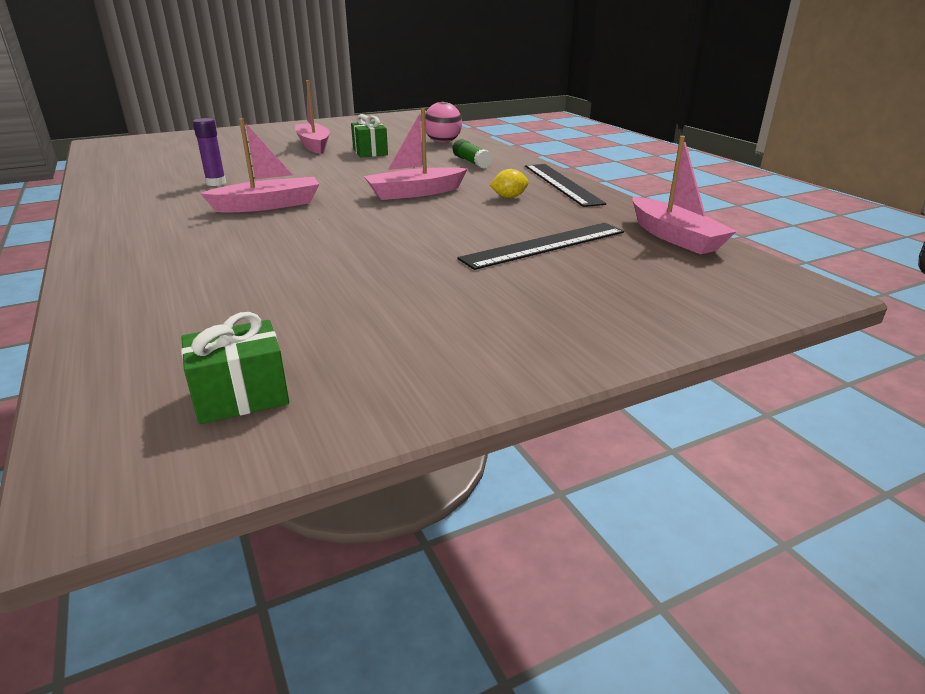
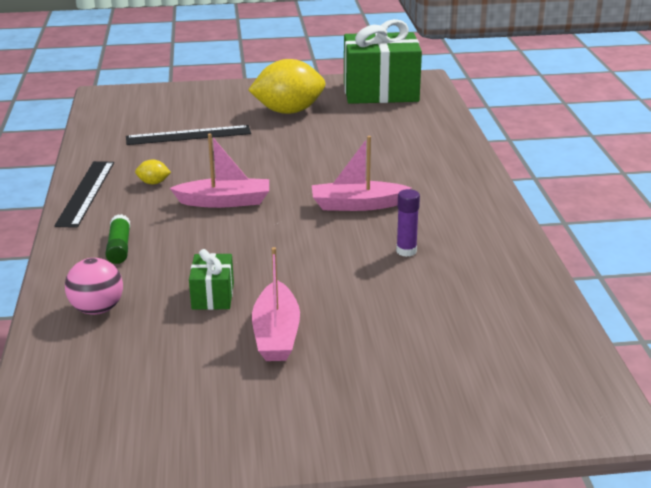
camera: 160 degrees left, 0 degrees up
(241, 396) = (380, 92): green gift -> green gift, size x2.17
(429, 306) = (288, 111): none -> yellow lemon
(674, 237) = (102, 129): pink boat -> none

